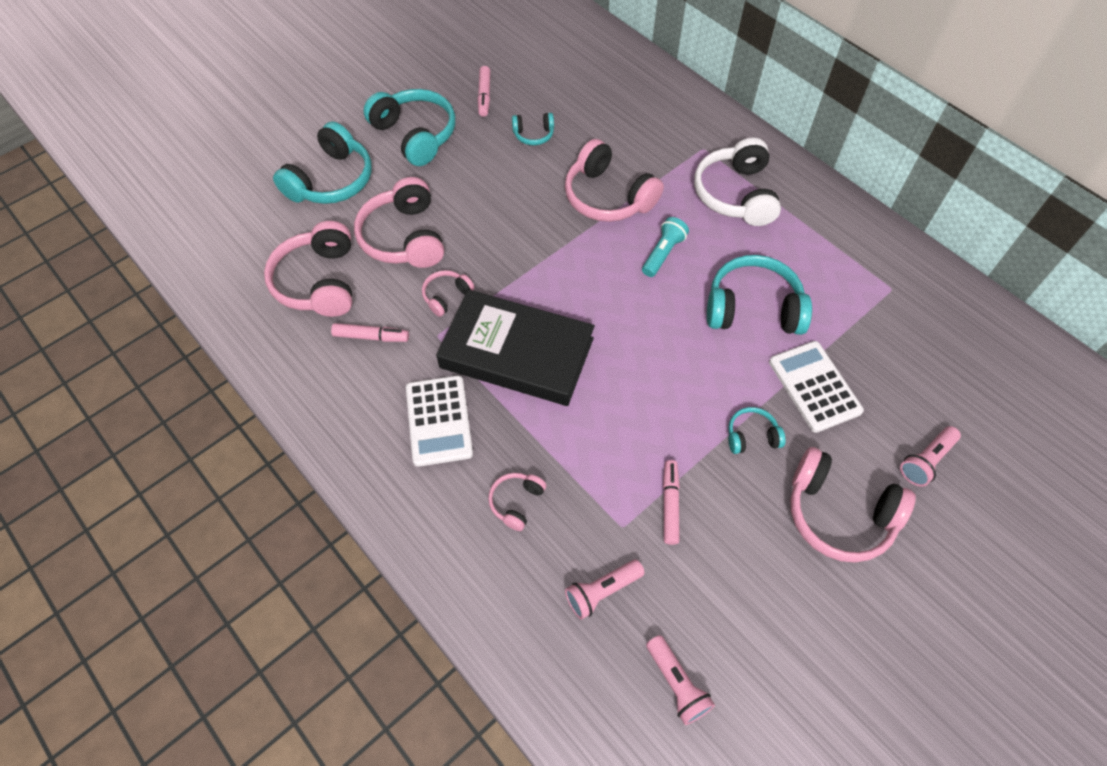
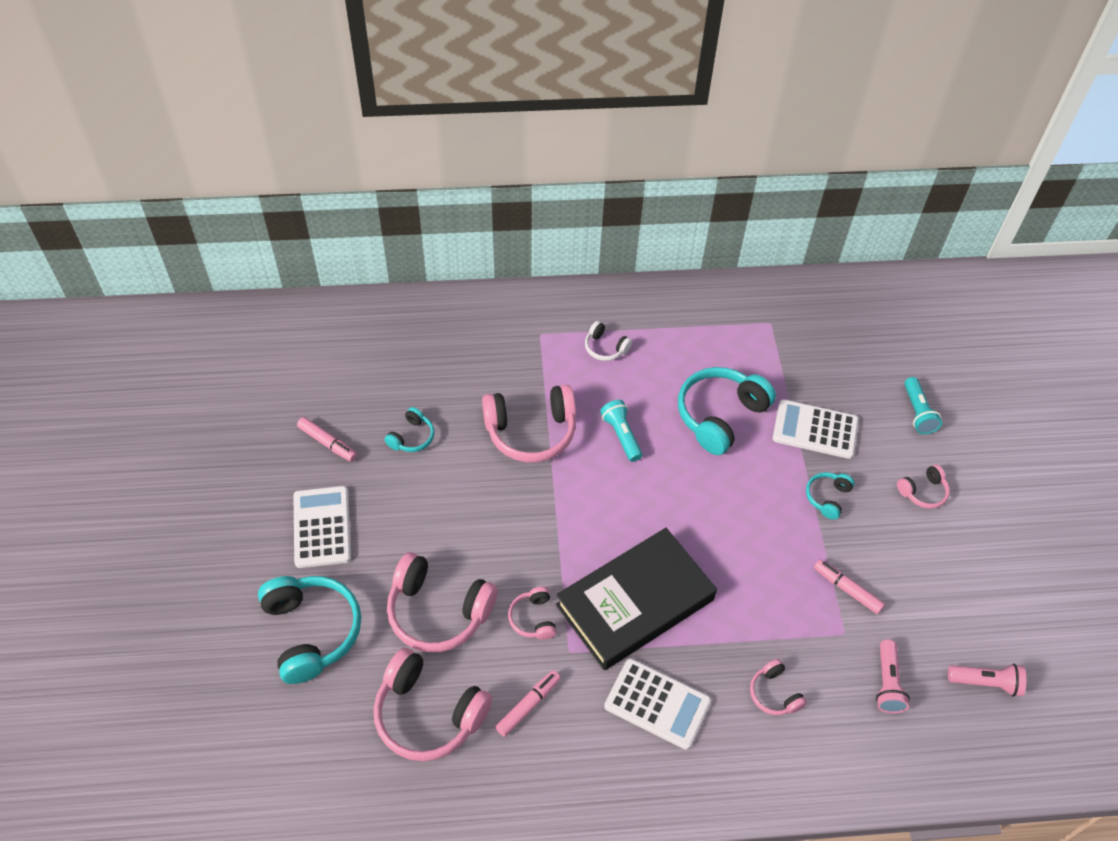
camera: 55 degrees left, 5 degrees down
(415, 135) = (322, 527): turquoise headphones -> white calculator
(735, 194) = (605, 348): white headphones -> white headphones, size x0.50
(839, 514) = (923, 492): pink headphones -> pink headphones, size x0.50
(925, 461) = (917, 412): pink flashlight -> turquoise flashlight

